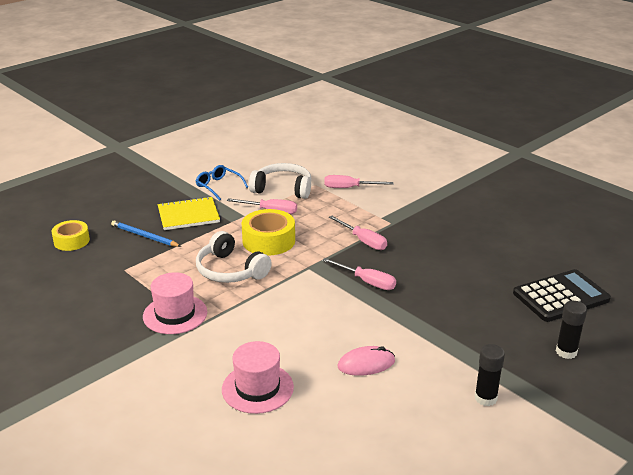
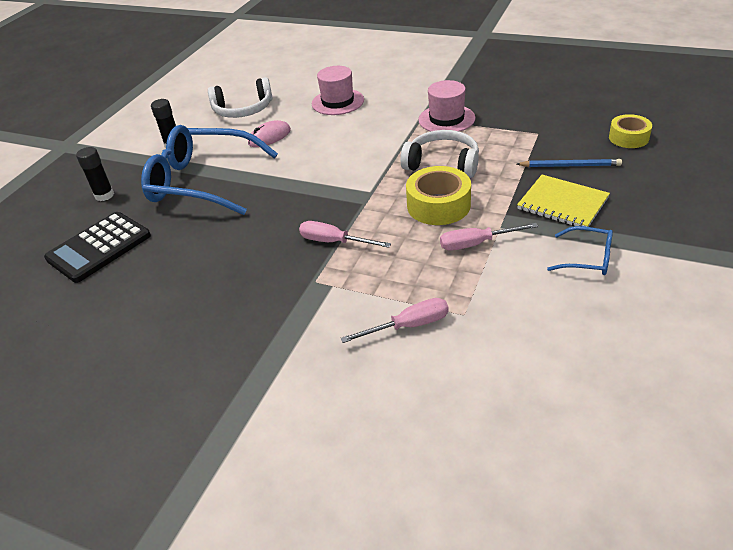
camera: 160 degrees right, 10 degrees up
(188, 215) = (562, 204): yellow notebook -> yellow notebook turned 75 degrees clockwise
(283, 189) = (499, 287): white headphones -> white headphones (243, 109)
(367, 282) = (303, 197): pink screwdriver -> none
(457, 331) = (202, 182): none -> blue glasses

